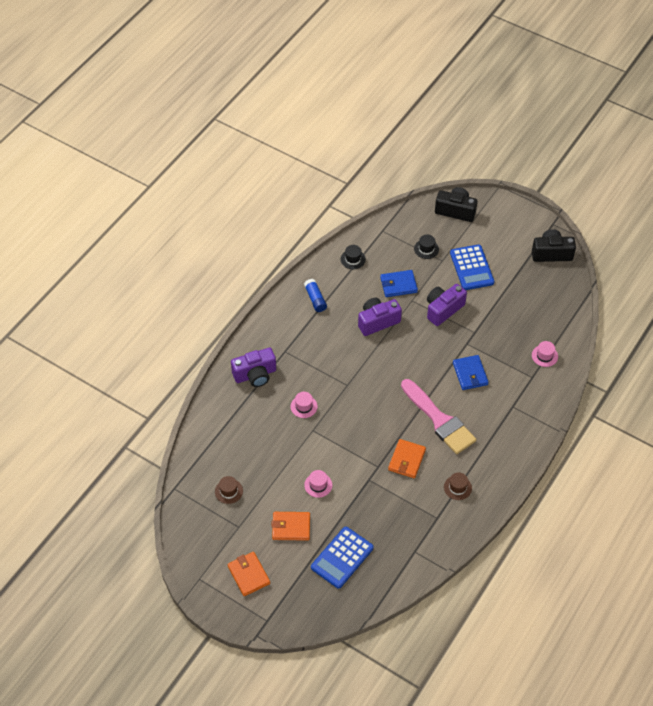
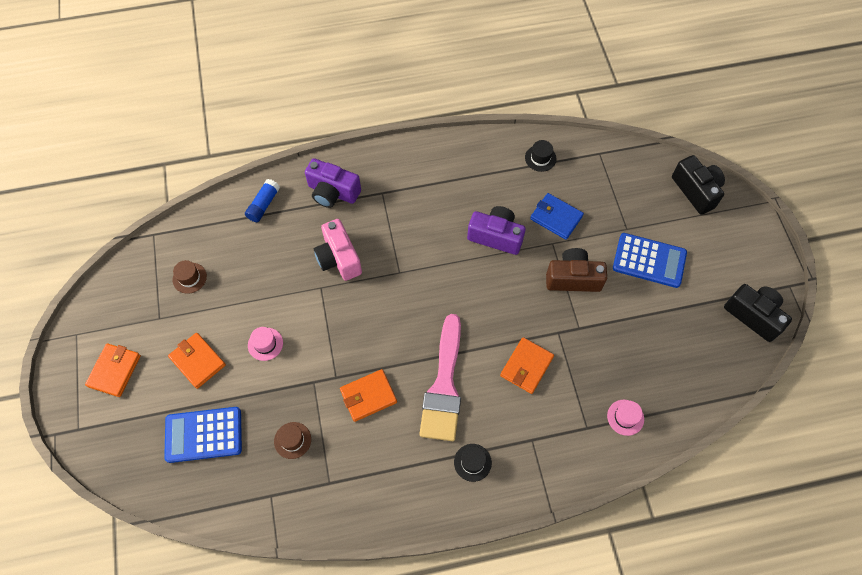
camera: 45 degrees right, 10 degrees up
(304, 406) = (339, 258): pink hat -> pink camera
(315, 299) = (463, 167): blue glue stick -> blue glue stick (263, 205)
(426, 249) = (623, 205): black hat -> black hat (472, 462)
(443, 309) = (573, 278): purple camera -> brown camera
(457, 487) = (383, 471): brown hat -> brown hat (292, 440)
(470, 374) = (526, 366): blue wallet -> orange wallet
(471, 268) = (649, 260): blue calculator -> blue calculator turned 105 degrees counterclockwise

